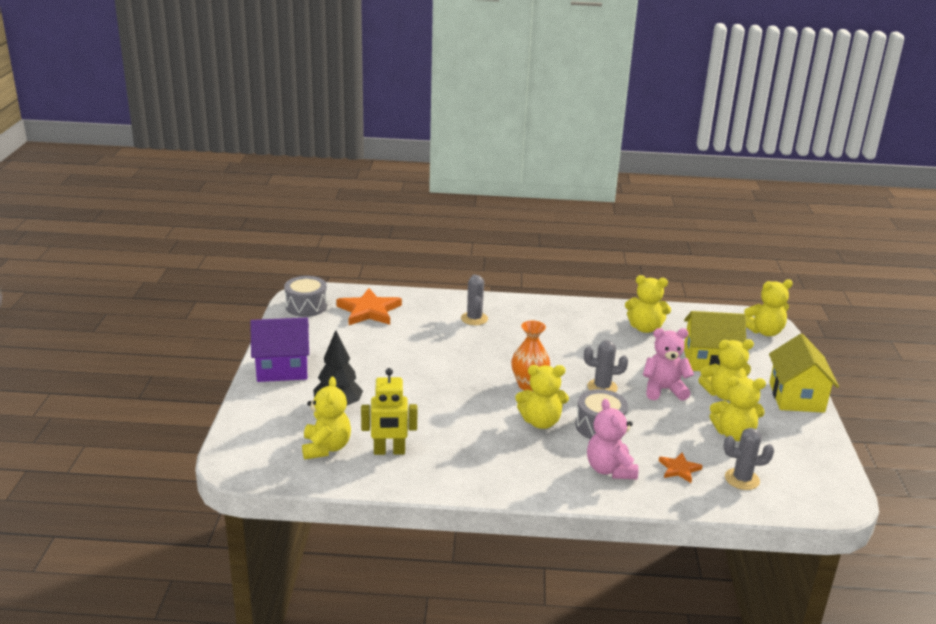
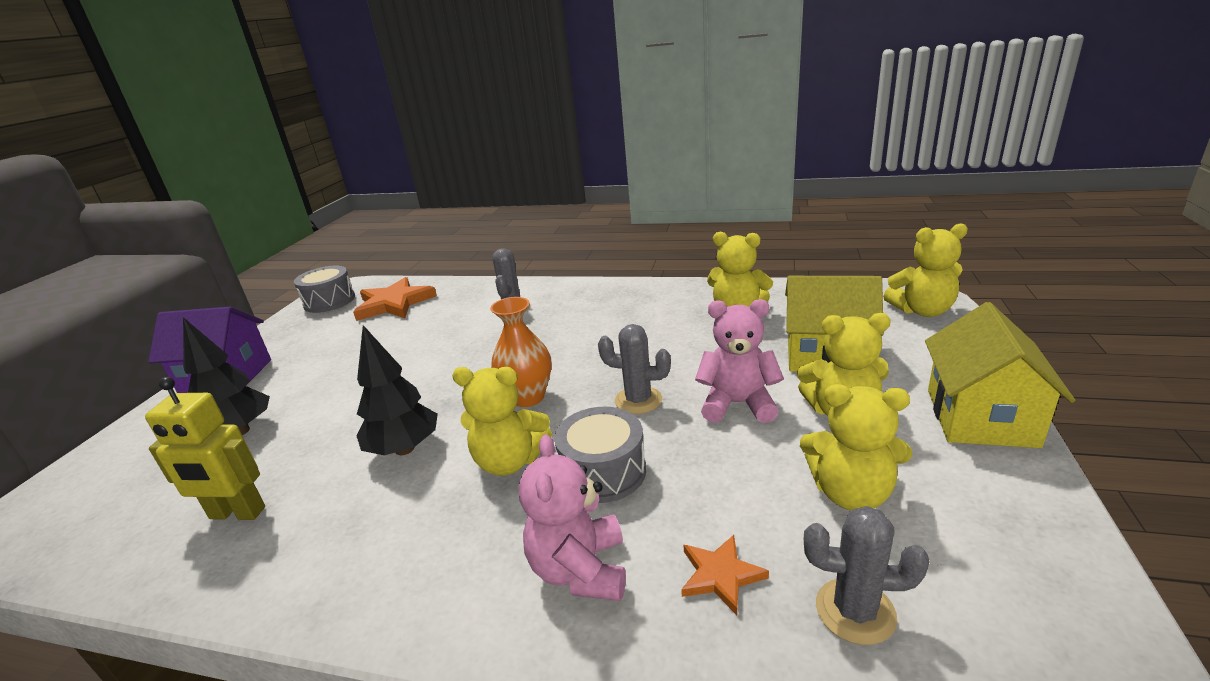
camera: 15 degrees right, 0 degrees up
(326, 448) = (155, 503): yellow teddy bear -> none
(468, 416) = (405, 449): none -> black tree

